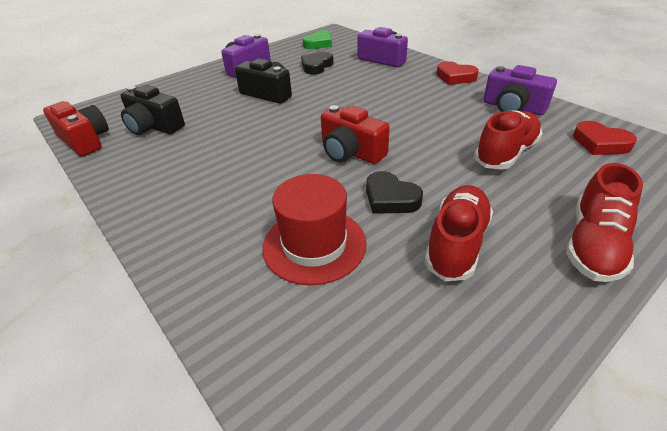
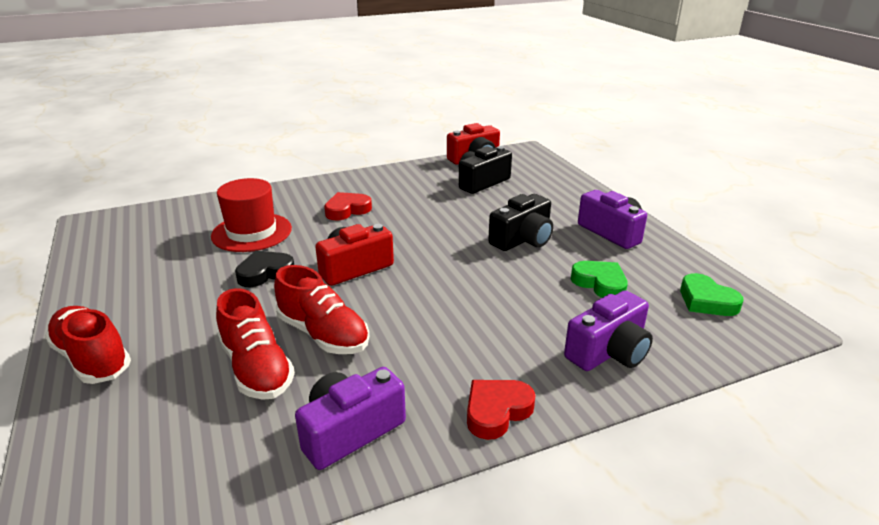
camera: 105 degrees right, 10 degrees down
(316, 66) = (600, 283): black heart -> green heart
(456, 243) = (182, 288): red shoe -> red shoe (323, 334)
(600, 143) = (190, 472): red heart -> red heart (347, 210)

